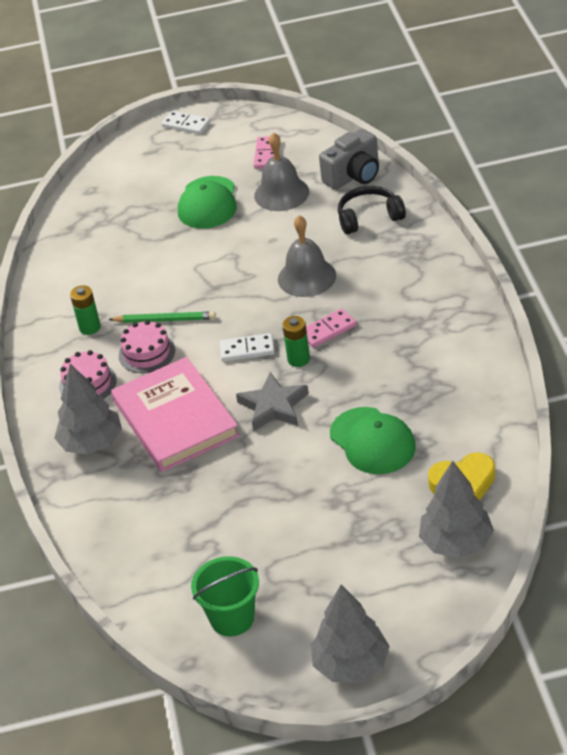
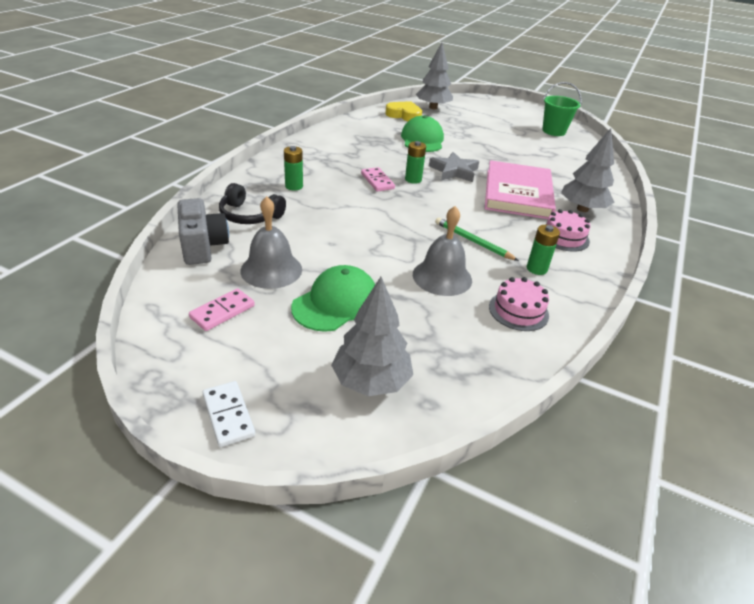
camera: 150 degrees left, 5 degrees down
(147, 353) = (505, 231): pink cake -> pink cake (518, 311)
(247, 350) = (437, 198): white domino -> none
(306, 277) = (346, 209): grey bell -> grey bell (442, 277)
(328, 330) = (377, 181): pink domino -> pink domino turned 60 degrees clockwise
(351, 664) = (515, 106): grey tree -> grey tree (371, 381)
(354, 175) = (203, 246): grey camera -> grey camera turned 75 degrees clockwise
(388, 268) = (294, 186): none -> green battery

